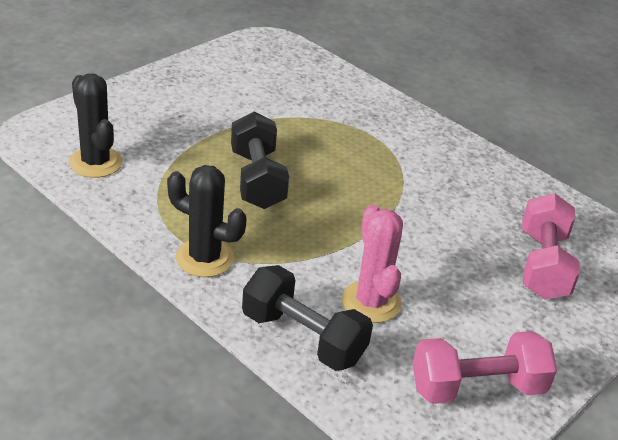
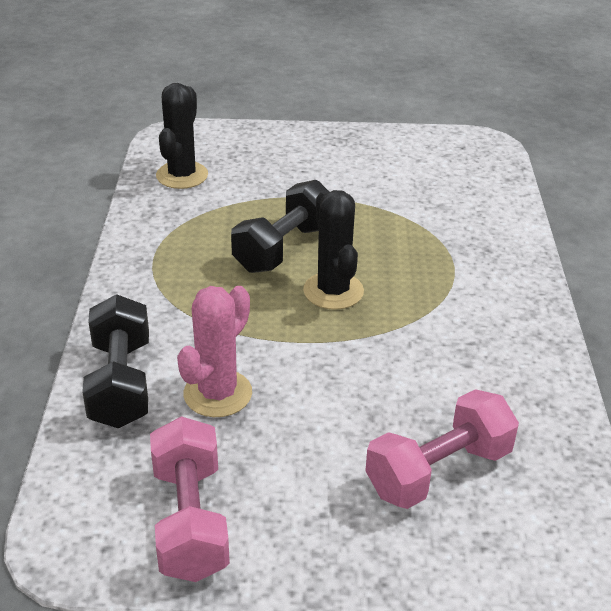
camera: 50 degrees right, 0 degrees up
(204, 258) = (147, 283): black cactus -> black cactus (333, 291)
(477, 388) = (190, 520): pink dumbbell -> pink dumbbell turned 45 degrees clockwise

